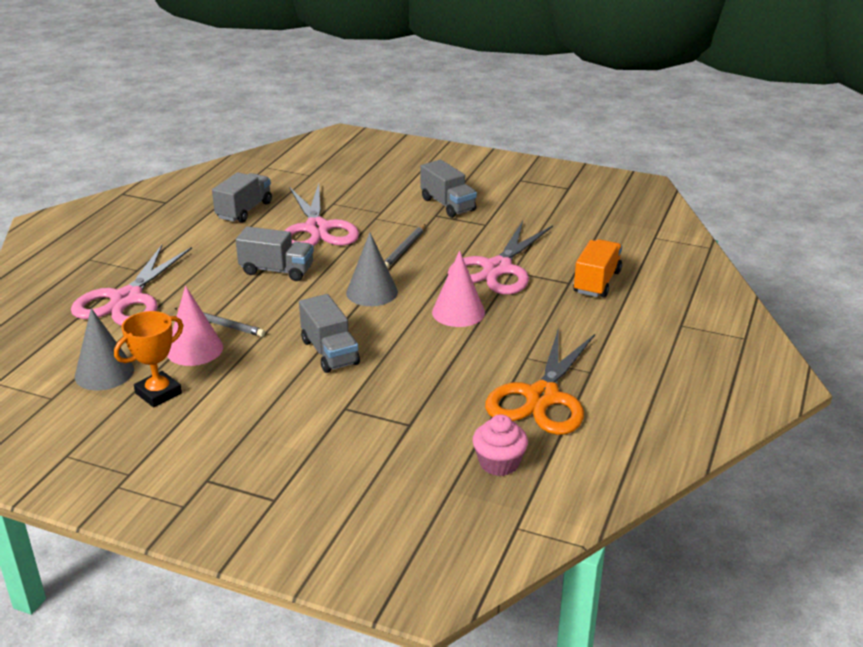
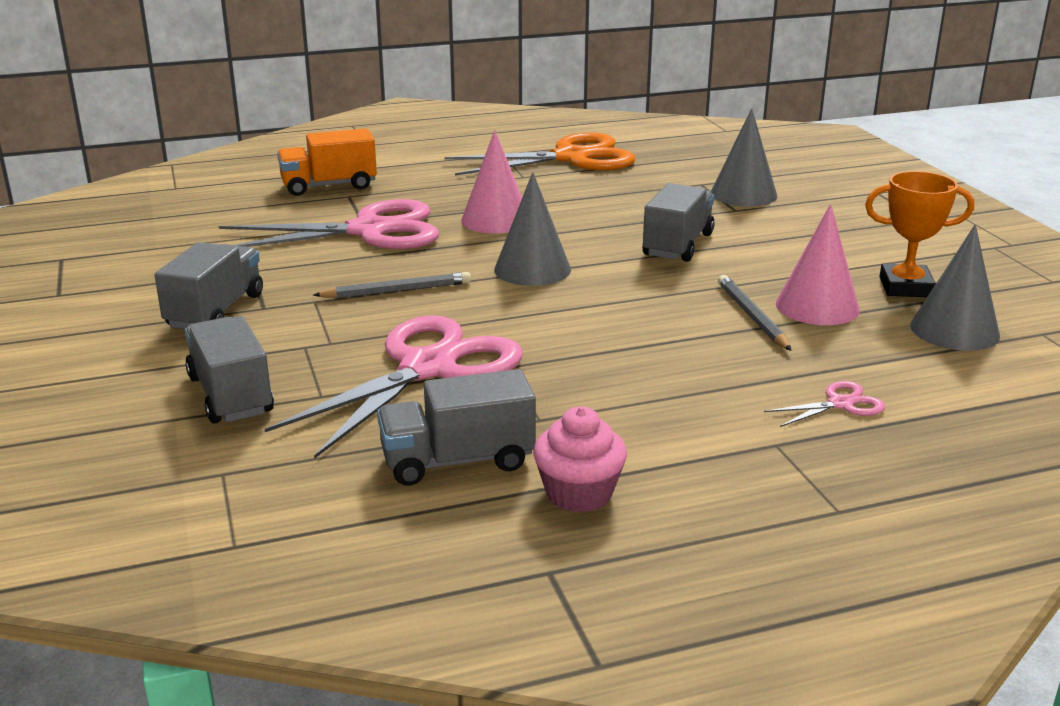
camera: 130 degrees left, 5 degrees down
(127, 299) = (840, 404): pink scissors -> pink scissors, size x0.42
(277, 270) = (585, 341): grey truck -> grey truck (230, 395)
(364, 430) = (743, 194): none -> grey cone
(499, 463) = (678, 149): pink cupcake -> pink cupcake (579, 493)

